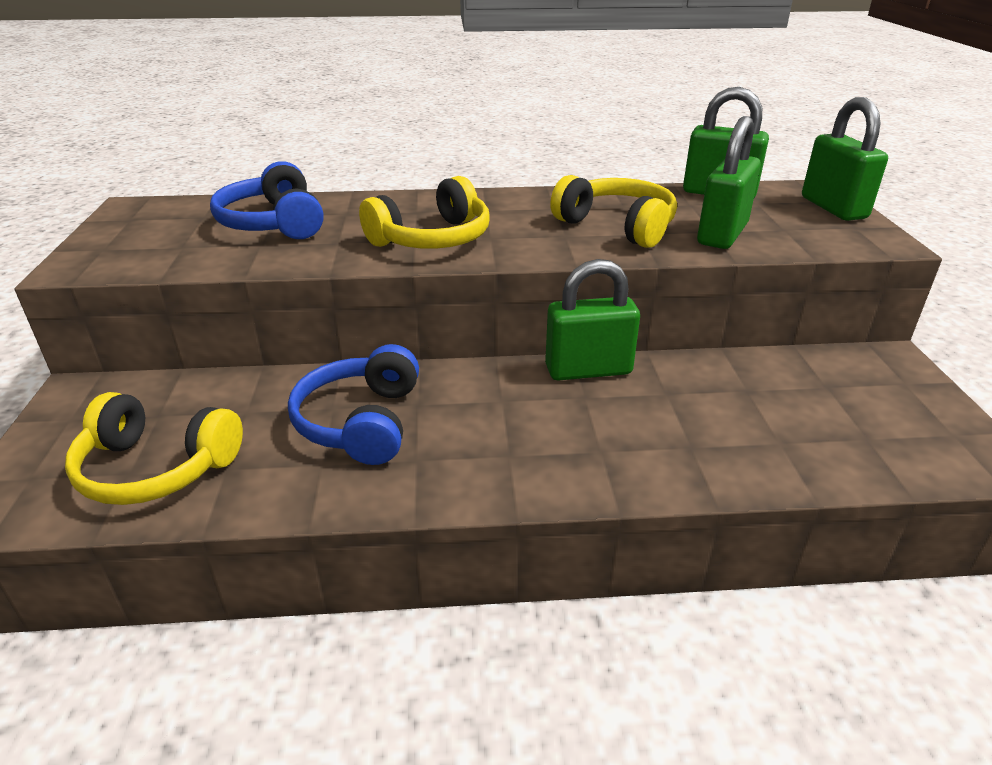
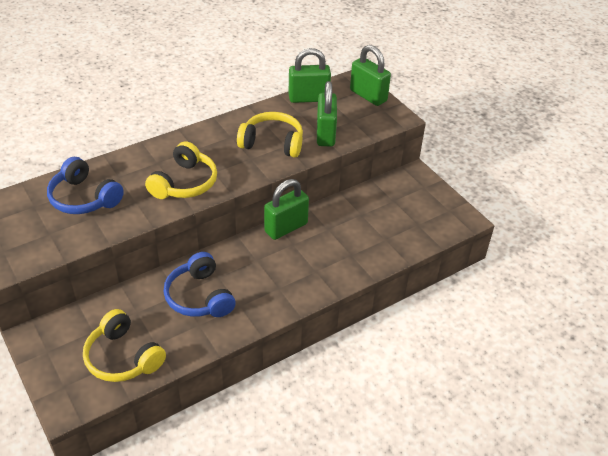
camera: 30 degrees left, 10 degrees up
(156, 468) = (123, 357): yellow headphones -> yellow headphones turned 60 degrees clockwise

